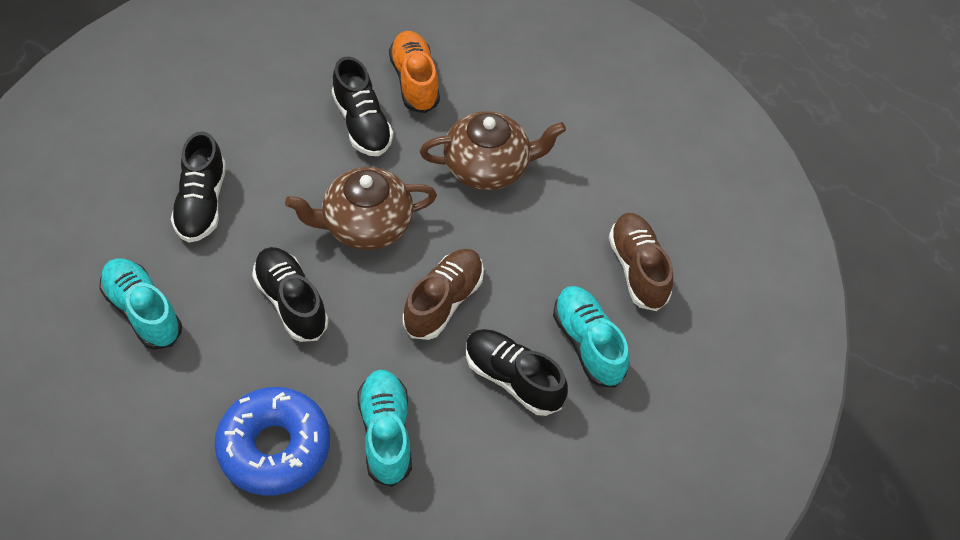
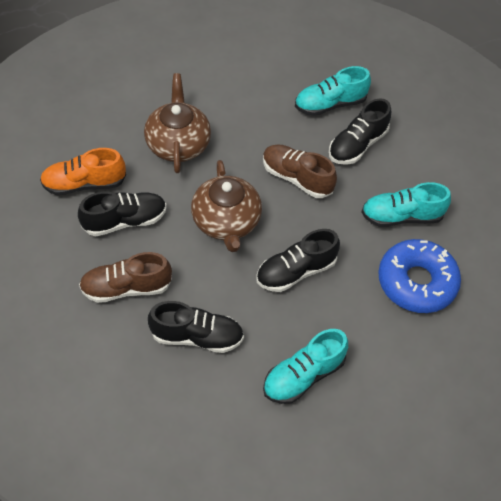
camera: 85 degrees left, 0 degrees up
(637, 269) = (272, 73): brown shoe -> brown shoe (126, 288)

